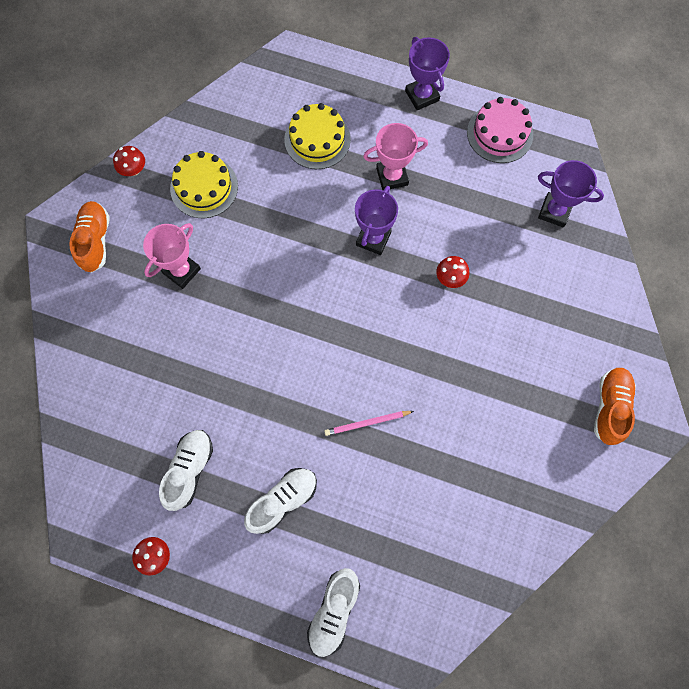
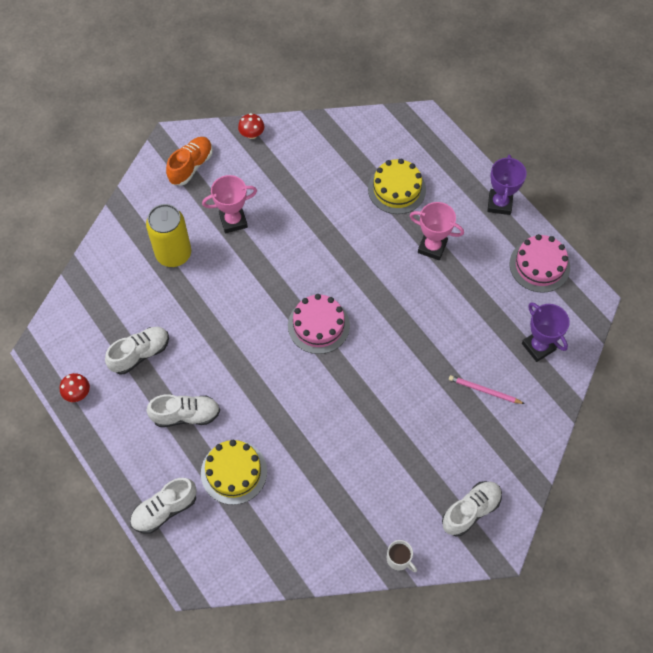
camera: 35 degrees right, 10 degrees down
(146, 344) = (173, 254): none -> yellow can
(204, 187) = (291, 174): yellow cake -> yellow cake (234, 472)
(343, 322) = (318, 325): none -> pink cake
(367, 423) = (282, 403): pink pencil -> pink pencil (484, 391)
(373, 239) = (384, 282): purple trophy -> none
(450, 278) = (420, 344): red mushroom -> none
(583, 498) = (399, 559): none -> white mug
(610, 407) = (470, 511): orange shoe -> white shoe

